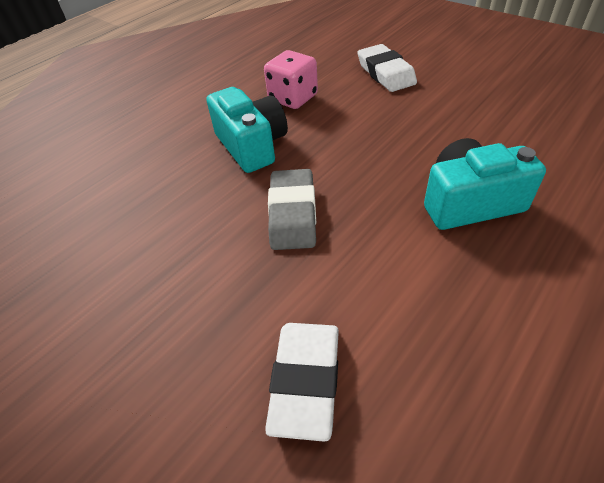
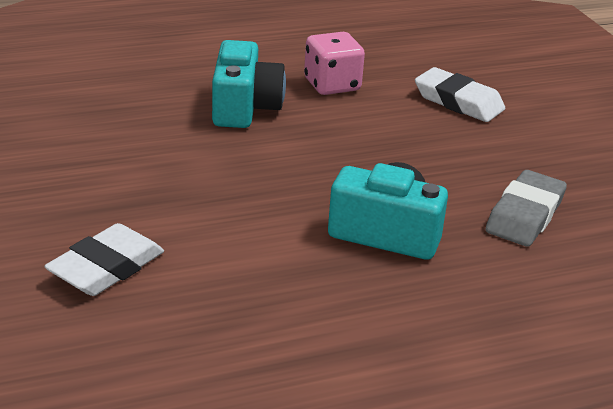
camera: 25 degrees right, 15 degrees down
(293, 214) = (219, 171): grey eraser -> grey eraser (525, 215)
(385, 73) = (458, 102): white eraser -> white eraser turned 60 degrees counterclockwise

